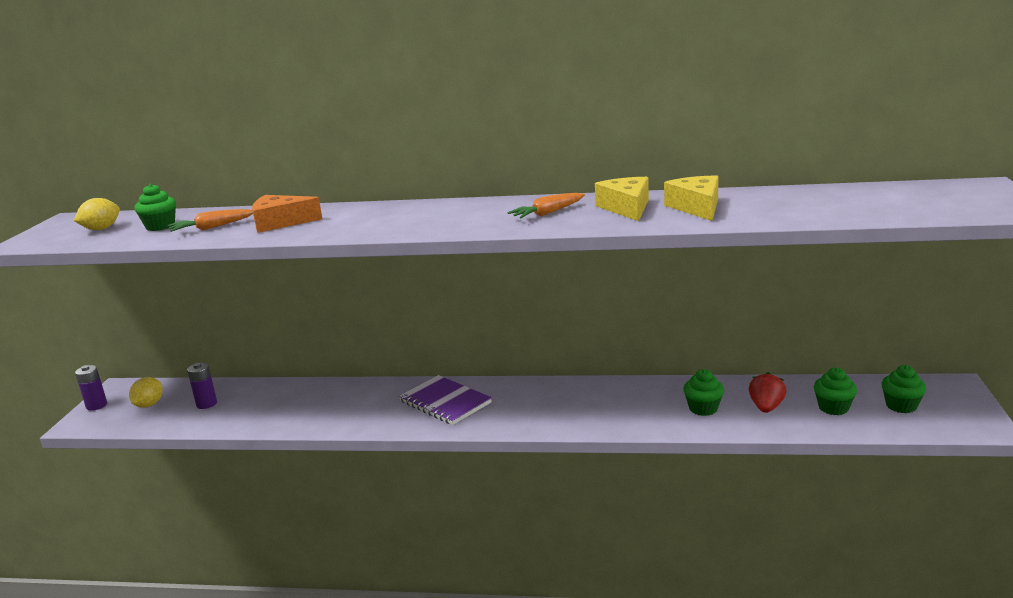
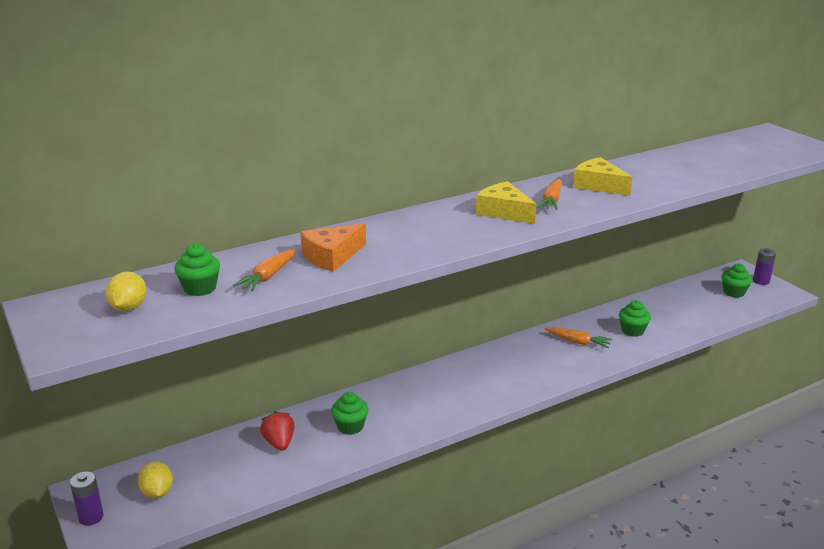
camera: 40 degrees left, 5 degrees up
(206, 404) = (224, 468): purple battery -> purple battery (761, 281)
(445, 402) = (449, 387): purple notebook -> none
(626, 401) = (578, 342): none -> orange carrot
(697, 207) = (644, 176): yellow cheese -> yellow cheese (504, 212)
(766, 407) = (667, 317): red strawberry -> red strawberry (279, 443)
(833, 408) = (702, 305): green cupcake -> green cupcake (350, 426)

